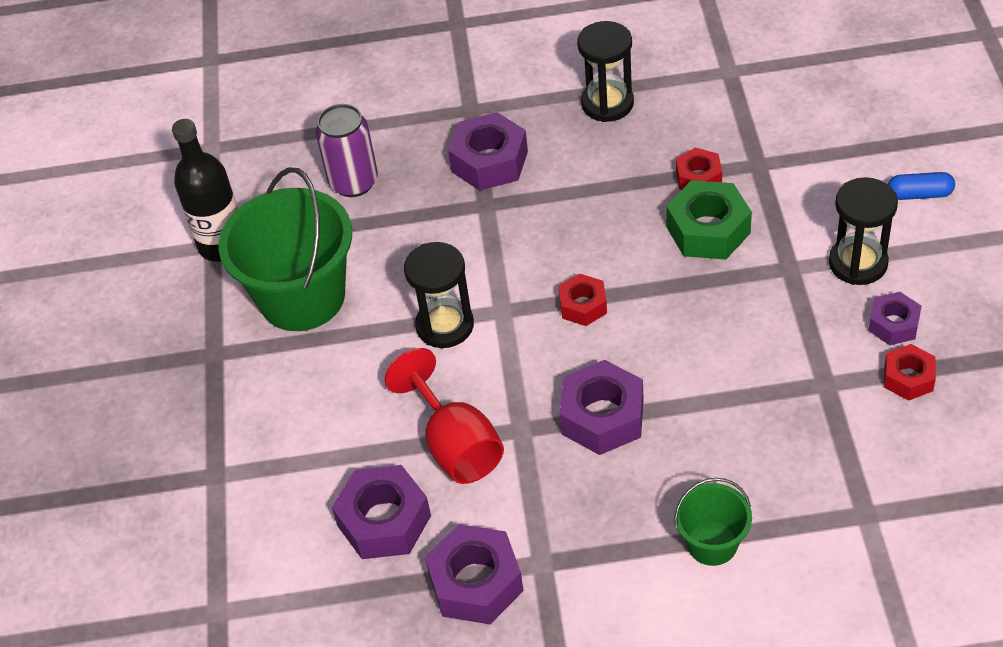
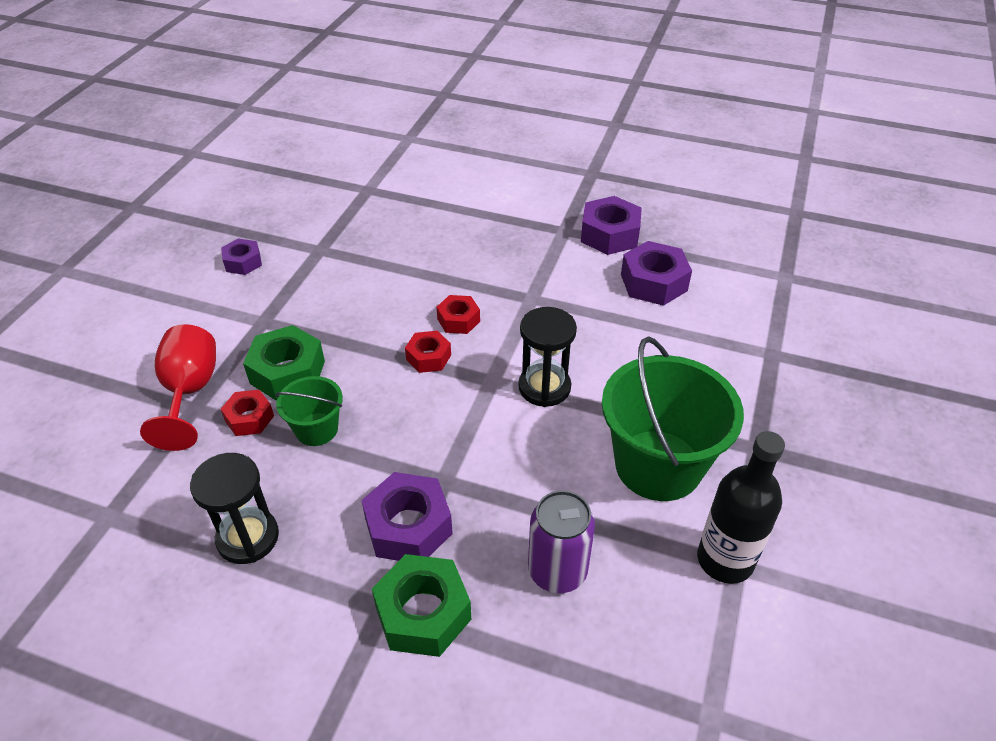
camera: 160 degrees left, 5 degrees down
(439, 118) = (423, 613): none -> green nut
(455, 444) = (582, 306): red goblet -> red goblet (190, 392)
(602, 417) = (472, 284): purple nut -> none
(712, 543) = (460, 205): green bucket -> green bucket (316, 429)
(858, 263) = (217, 305): black hourglass -> none
(908, 378) = (271, 234): red nut -> red nut (458, 320)
(919, 194) = (119, 331): blue capsule -> none

